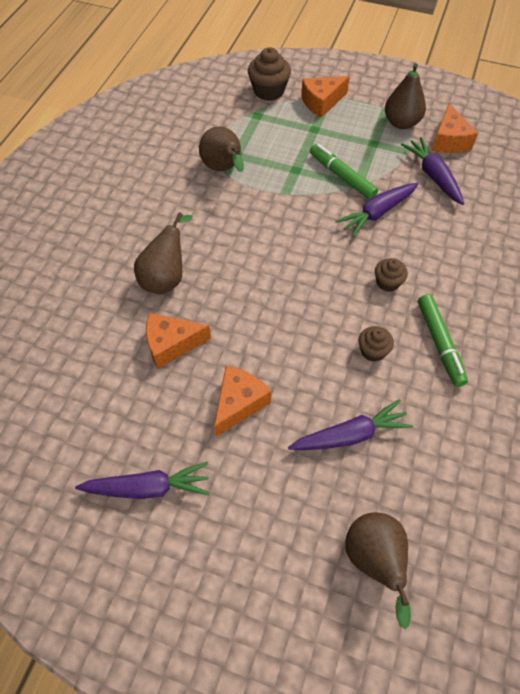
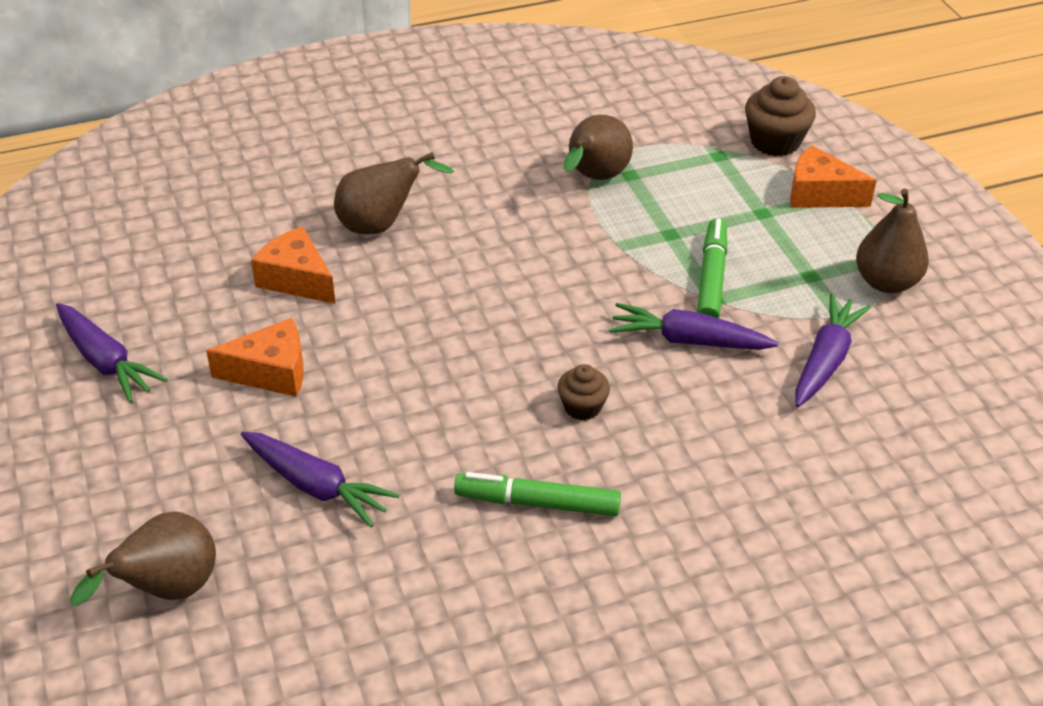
camera: 50 degrees right, 15 degrees down
(373, 351) = (459, 446): brown cupcake -> none
(439, 343) = (537, 503): green marker -> green marker turned 60 degrees clockwise
(449, 140) = (917, 344): orange cheese -> none

